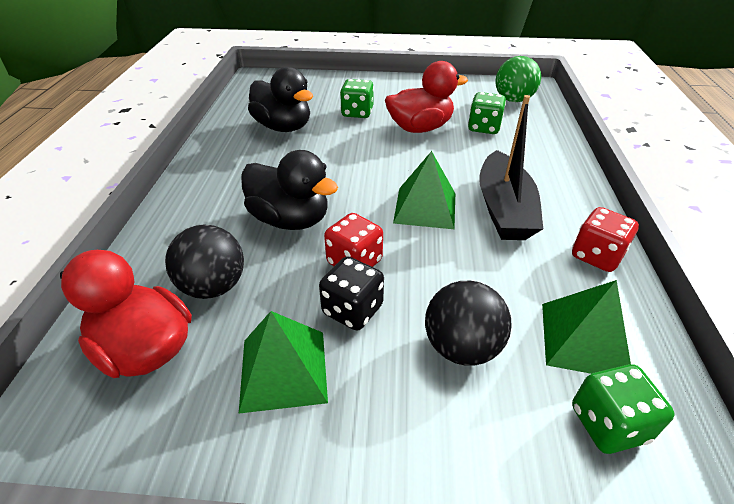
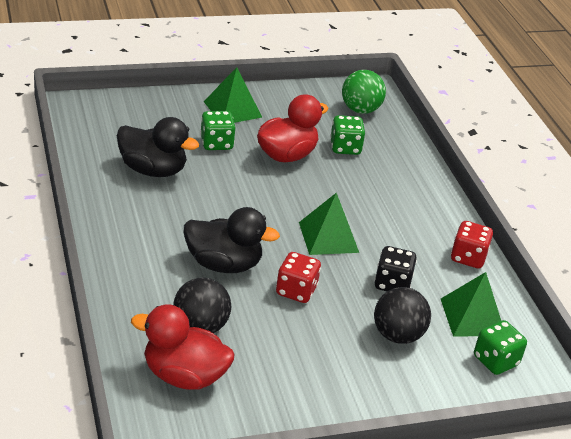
camera: 25 degrees left, 5 degrees down
(283, 370) = (289, 370): green pyramid -> green pyramid (232, 109)
(352, 310) = (313, 325): black dice -> black dice (392, 284)
(504, 209) = (390, 229): black boat -> none

